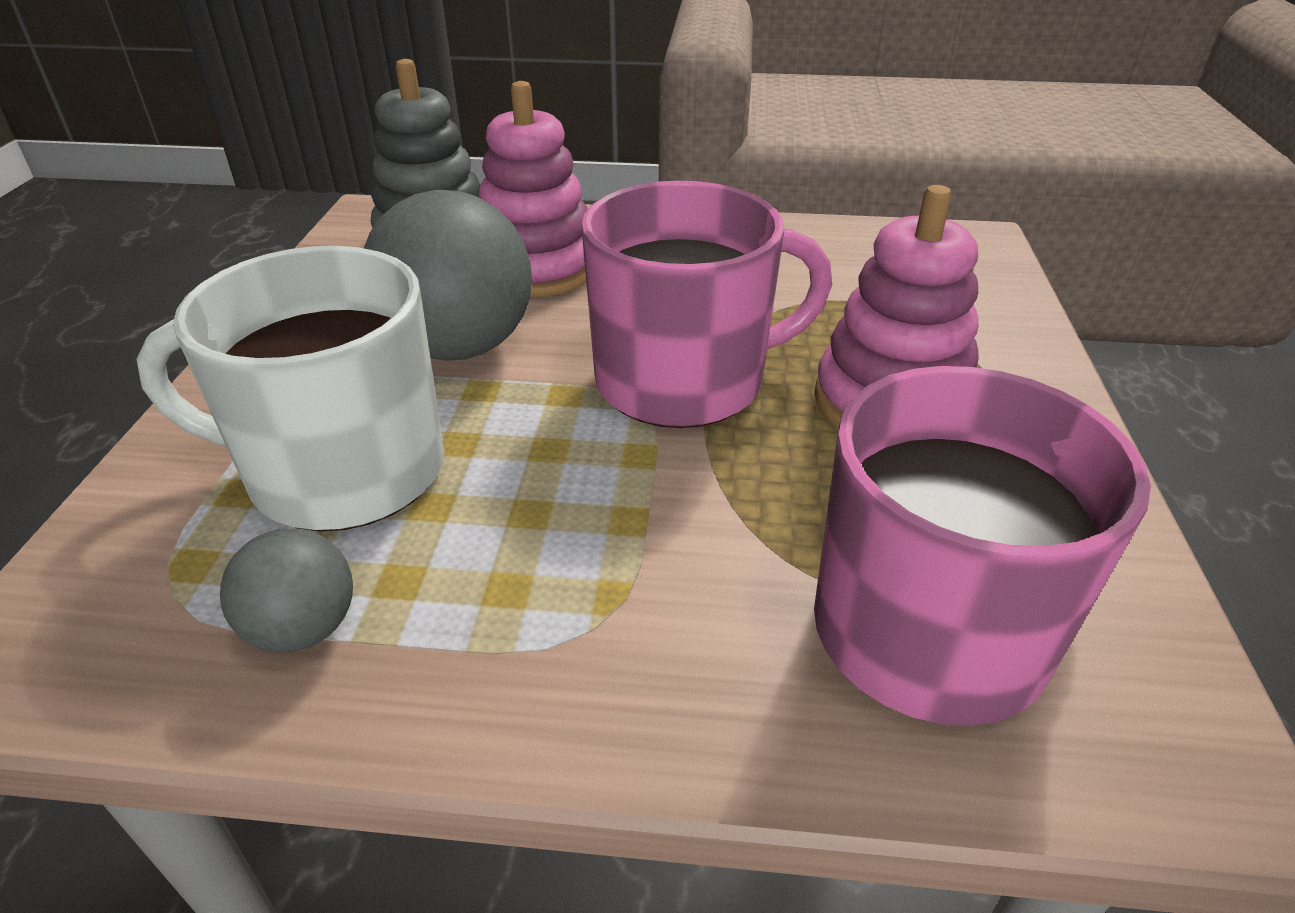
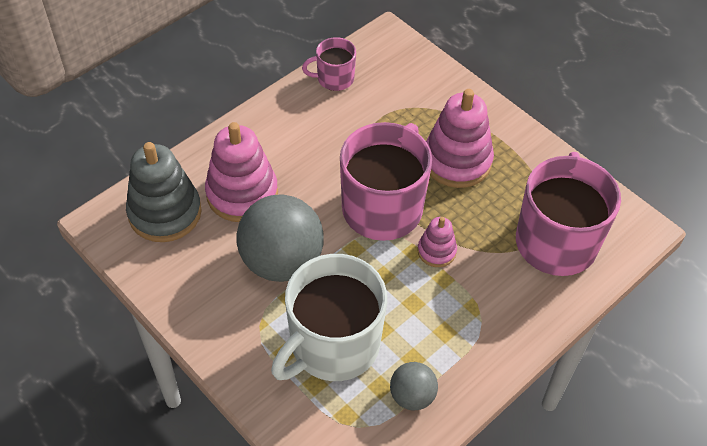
camera: 50 degrees left, 15 degrees up
(677, 479) = (436, 251): none -> pink stacking toy
(832, 239) = (334, 78): none -> pink mug

